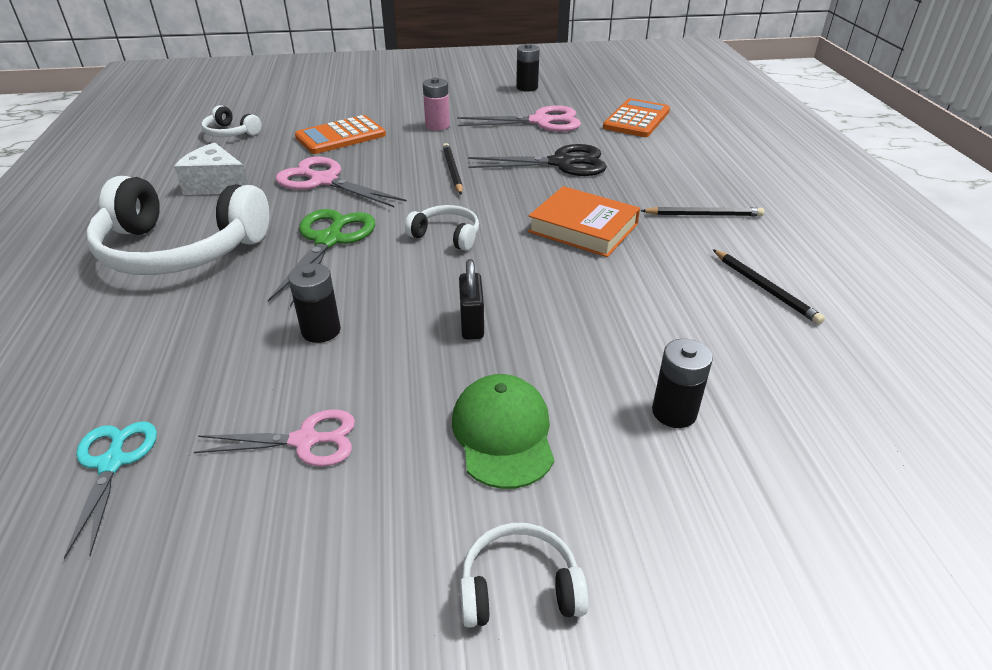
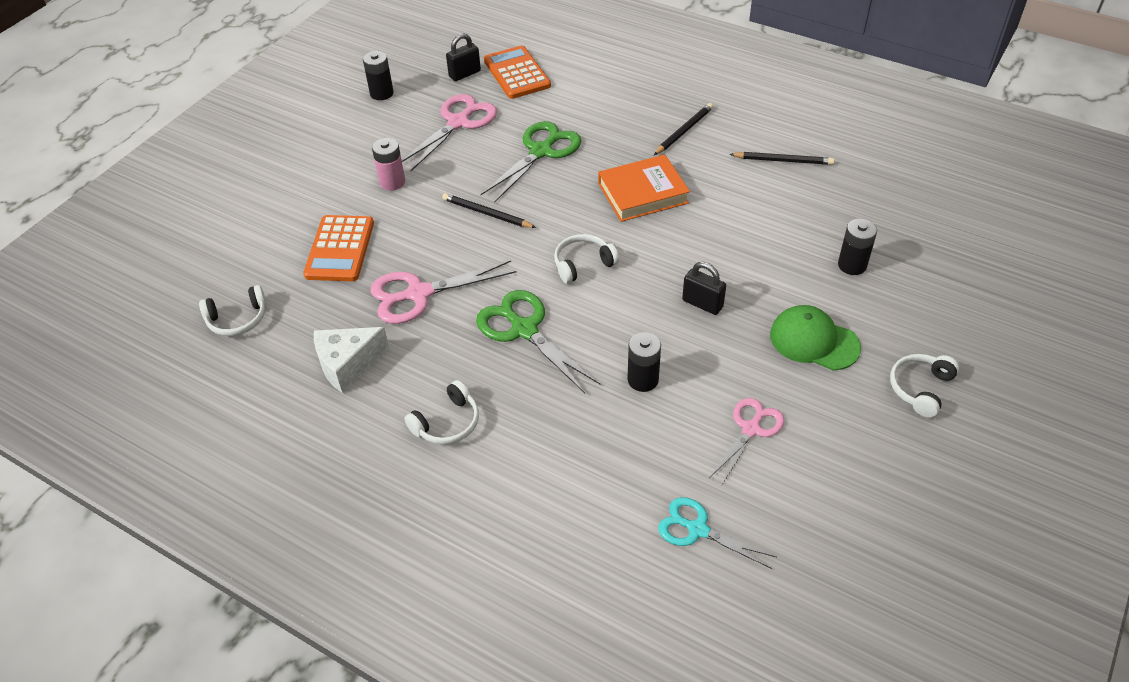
camera: 50 degrees left, 10 degrees up
(180, 250) = (447, 423): white headphones -> white headphones, size x0.45
(561, 163) = (541, 151): black scissors -> green scissors
(599, 103) = (465, 74): none -> black padlock

